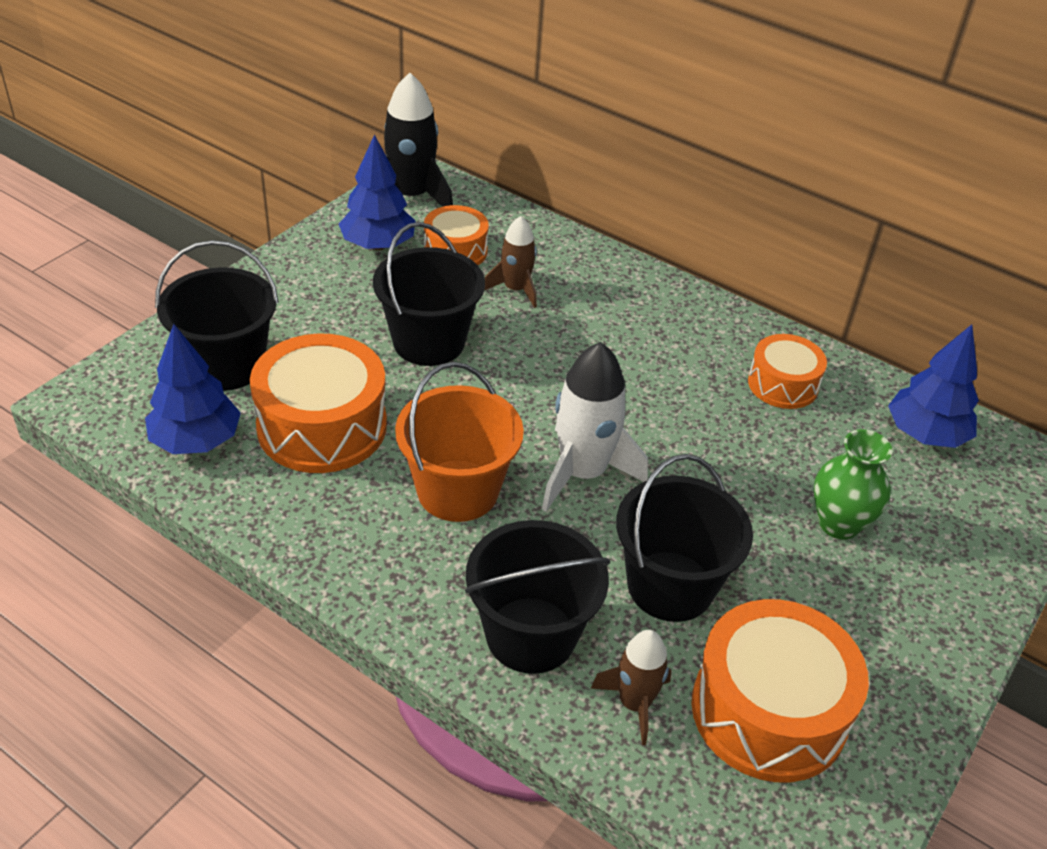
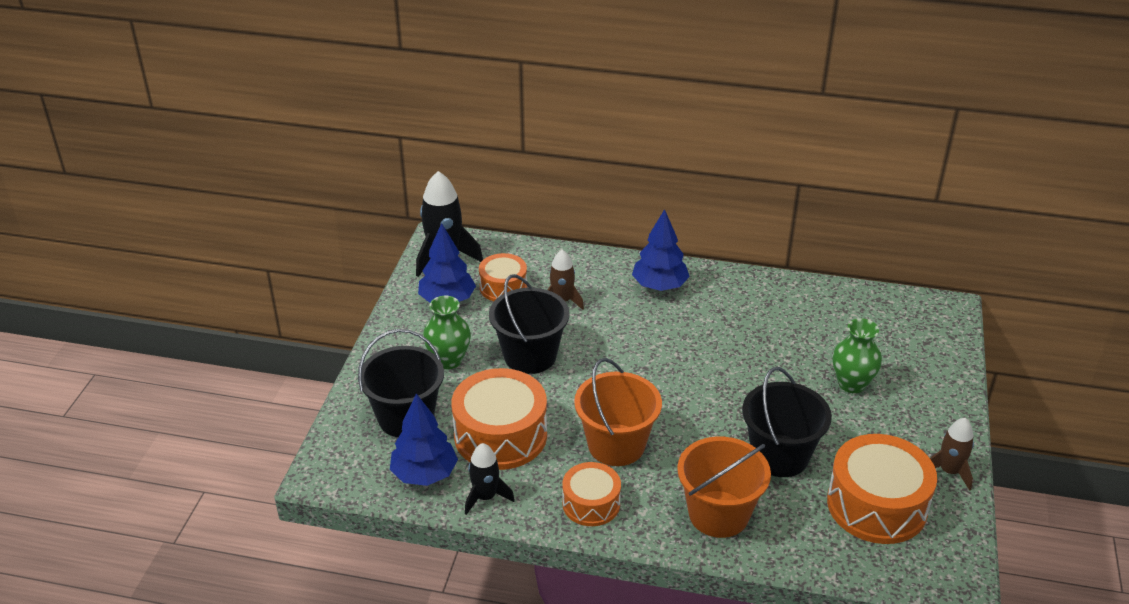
camera: 20 degrees left, 5 degrees down
(247, 496) = (485, 497): none -> black rocket
(327, 315) = (448, 360): none -> green vase
(531, 635) = (718, 514): black bucket -> orange bucket
(583, 473) = (685, 406): white rocket -> none
(634, 704) = (802, 529): brown rocket -> brown rocket (949, 471)
(783, 384) = (769, 308): orange drum -> orange drum (591, 504)
(925, 435) = (869, 312): blue tree -> blue tree (659, 286)

